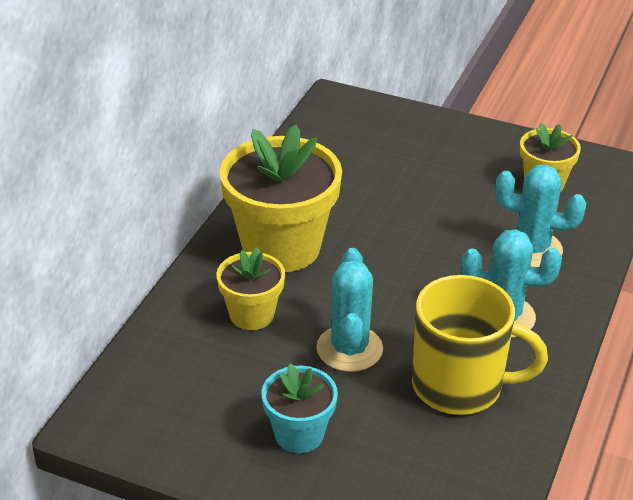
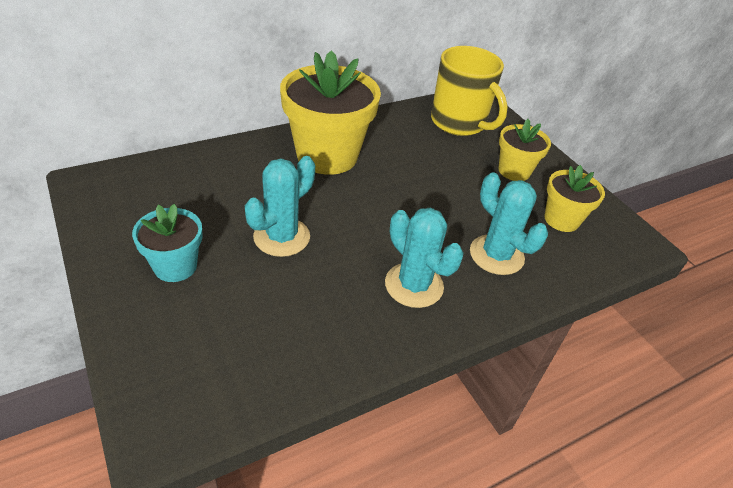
camera: 35 degrees right, 5 degrees up
(251, 314) = (255, 180): yellow flower pot -> yellow flower pot (514, 171)
(459, 386) = (318, 310): yellow mug -> yellow mug (459, 122)

